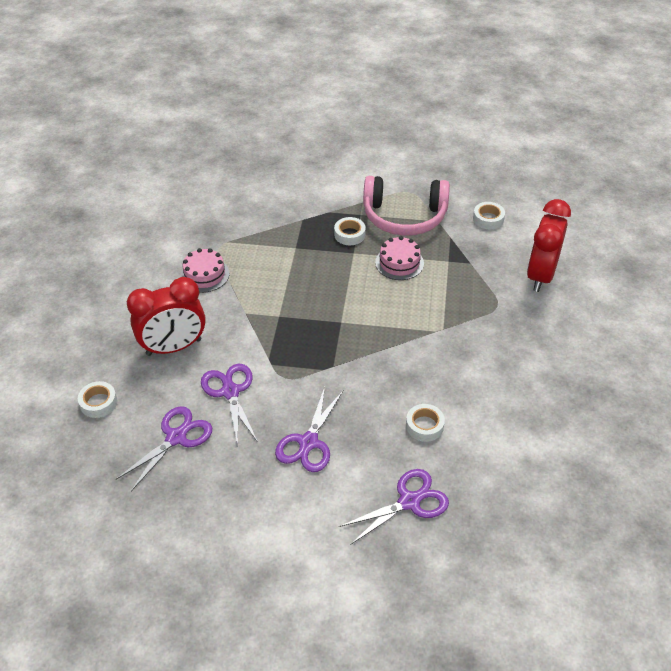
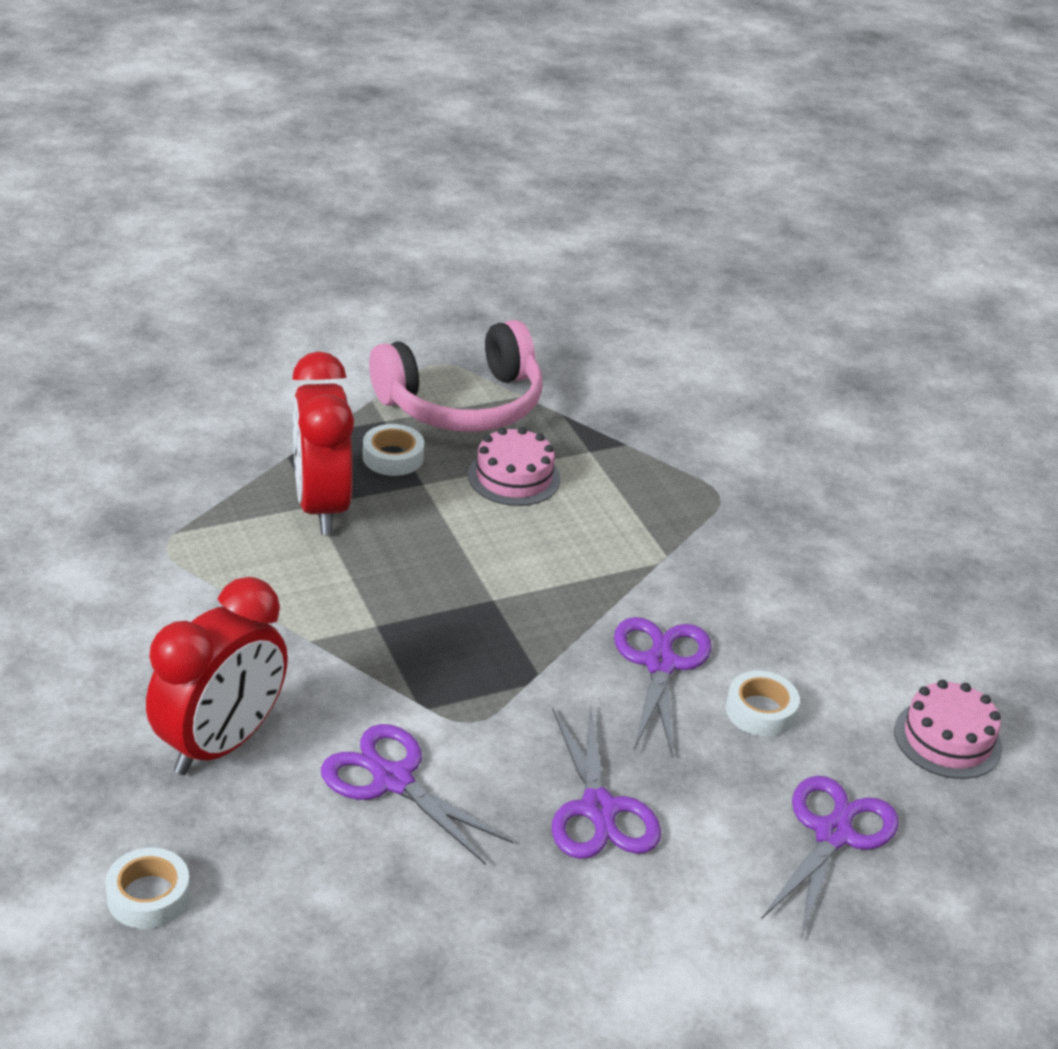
camera: 35 degrees left, 10 degrees down
(176, 437) = (356, 895): purple scissors -> purple scissors (660, 663)
(204, 275) = (178, 601): pink cake -> pink cake (947, 739)
(488, 219) = (600, 371): white tape -> none
(541, 275) = (746, 431): red clock -> red clock (322, 506)

